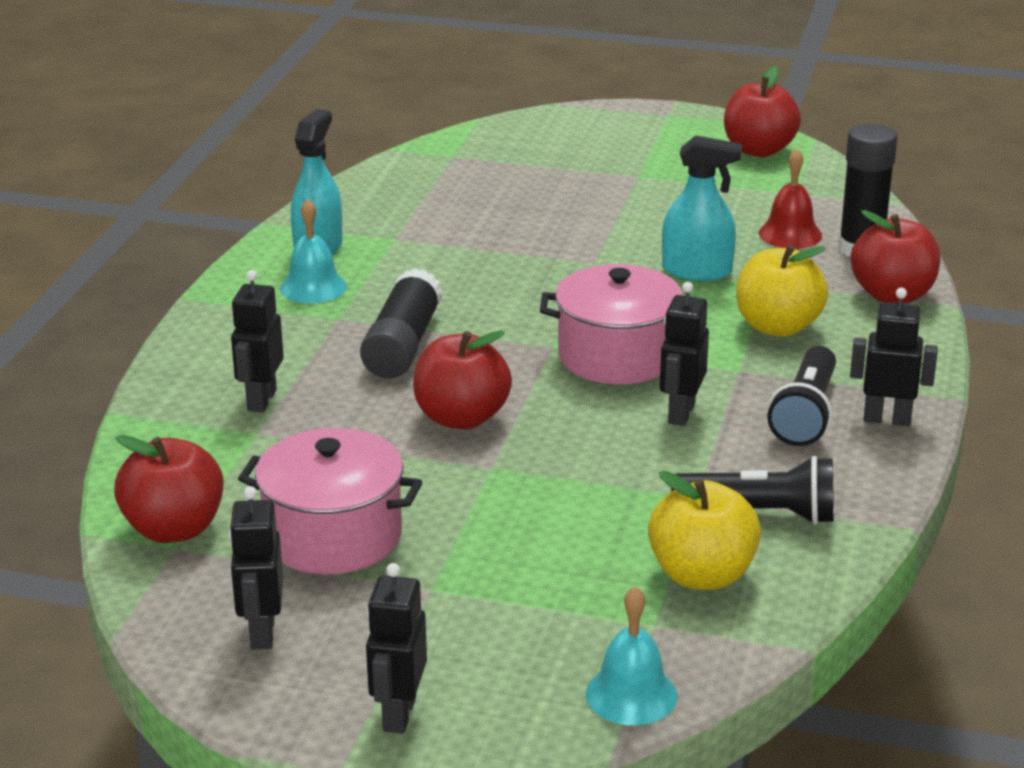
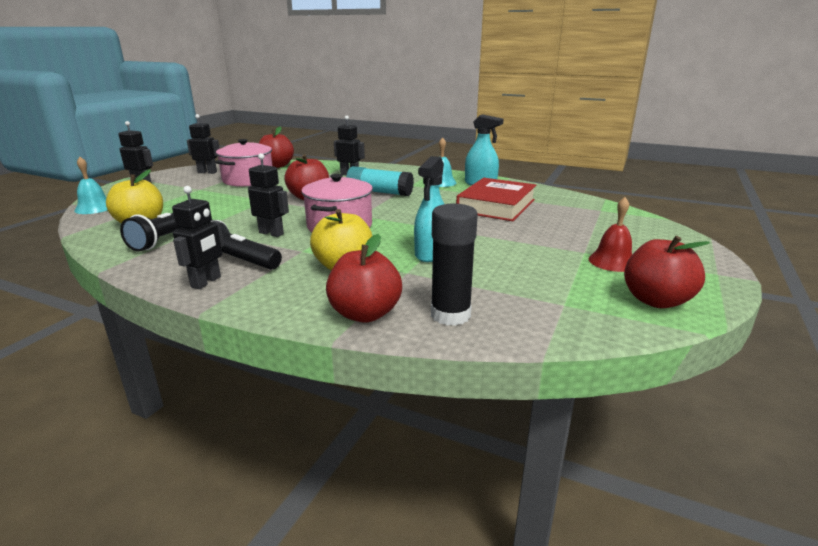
camera: 100 degrees right, 5 degrees down
(402, 345) = (379, 192): black glue stick -> turquoise glue stick
(457, 231) = (496, 205): none -> red book
(790, 234) = (483, 290): red bell -> red bell (612, 261)

